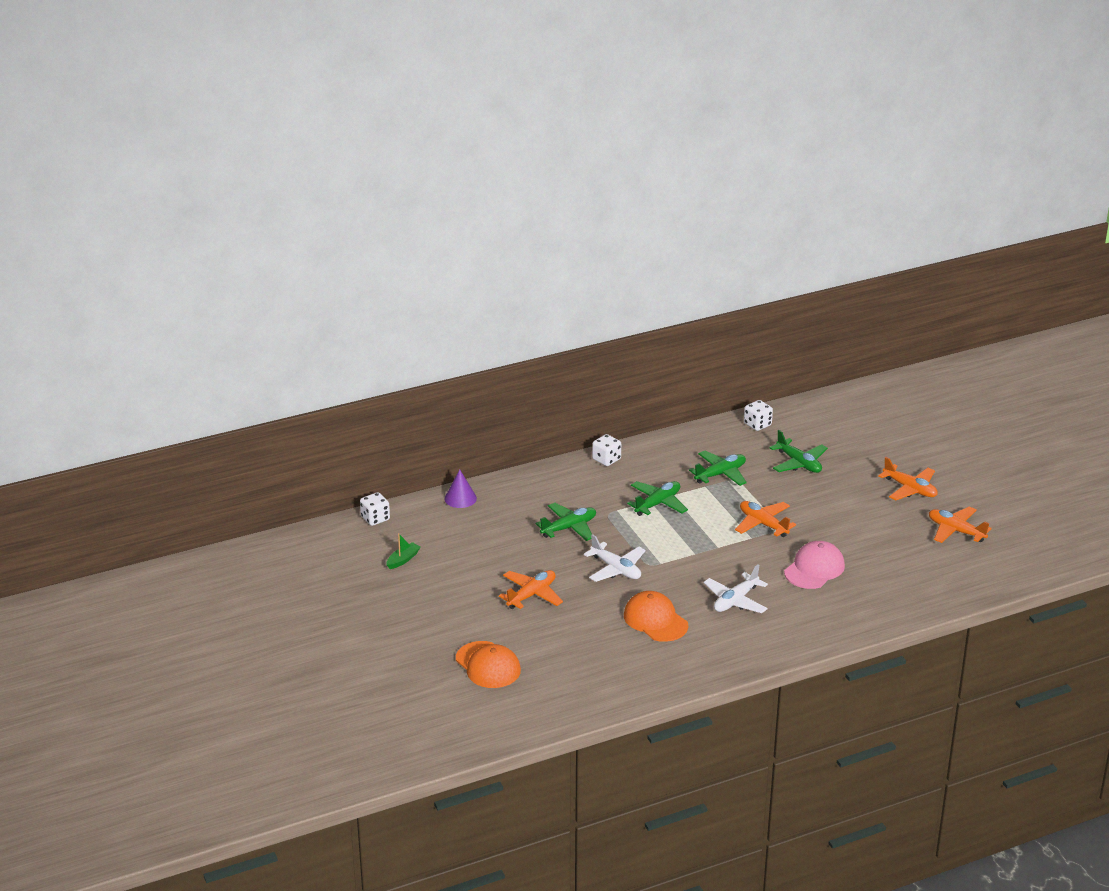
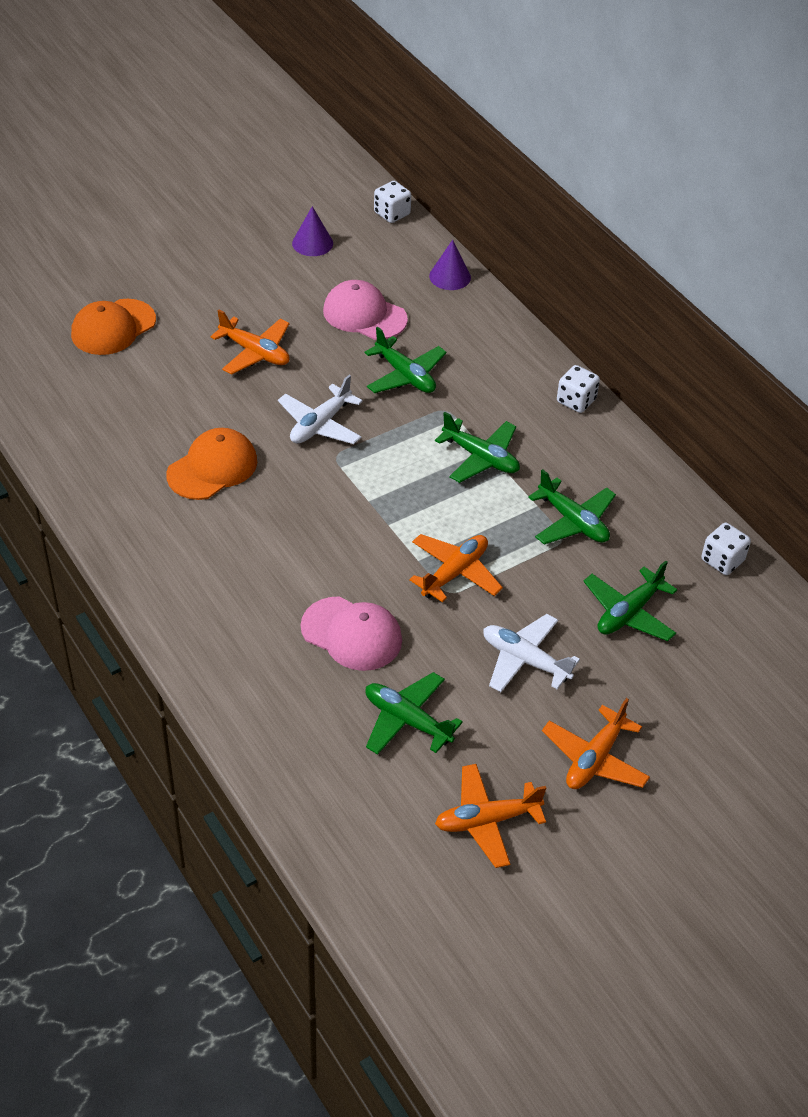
camera: 80 degrees right, 15 degrees up
(403, 560) = (312, 243): green boat -> purple cone
(497, 541) = (364, 315): none -> pink cap
(735, 601) = (264, 547): white plane -> white plane (525, 660)
(884, 553) = (407, 720): none -> green plane
(956, 531) = (486, 821): orange plane -> orange plane turned 135 degrees counterclockwise

